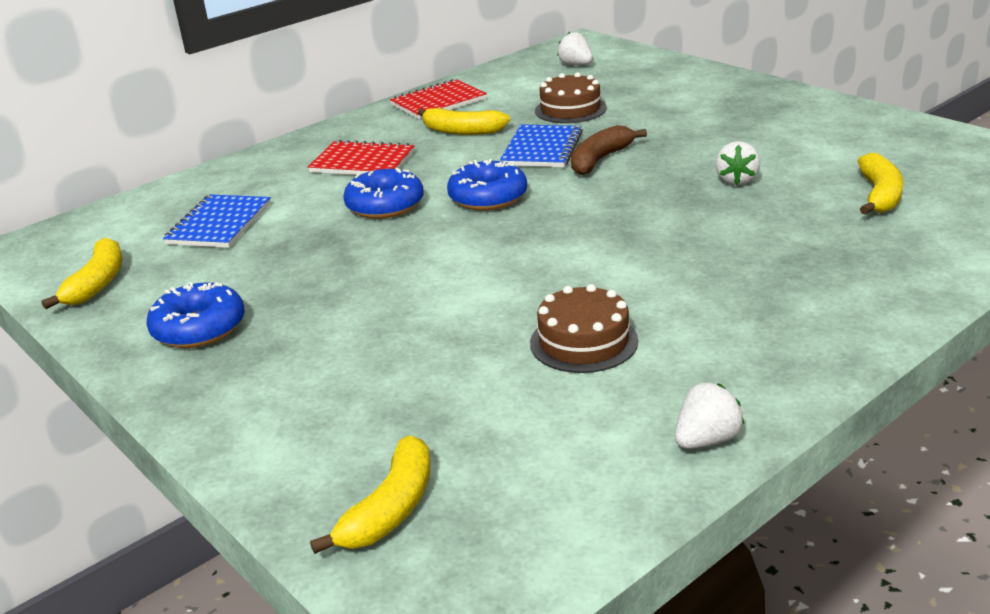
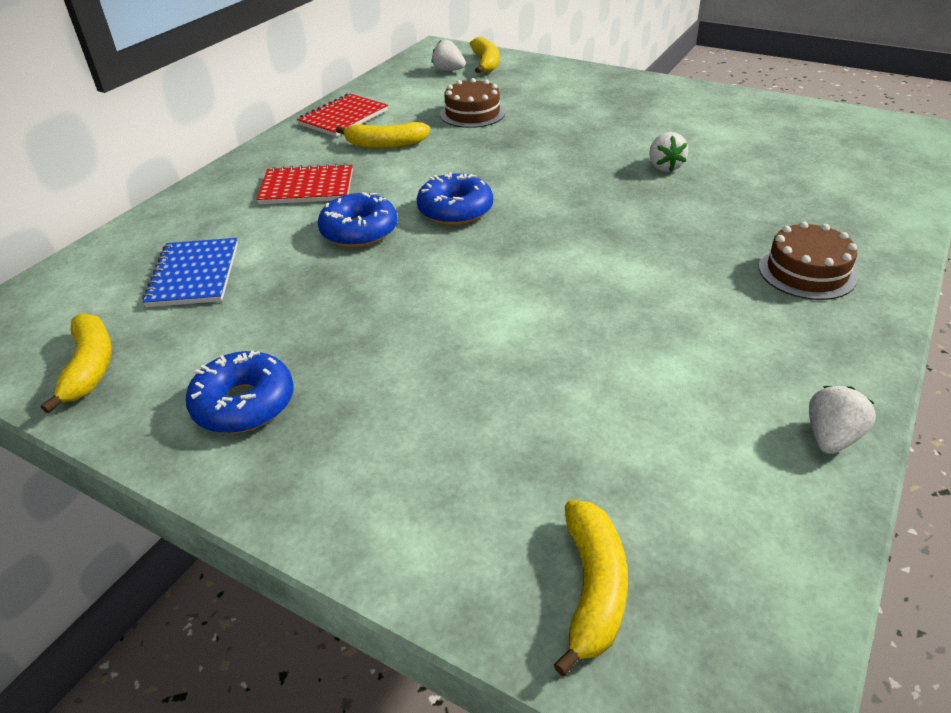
camera: 20 degrees left, 10 degrees up
(542, 149) = (473, 155): blue notebook -> none
(583, 342) = (648, 351): brown cake -> brown cake (806, 272)
(600, 159) = (533, 160): brown banana -> none
(879, 195) = (788, 168): yellow banana -> yellow banana (486, 63)

